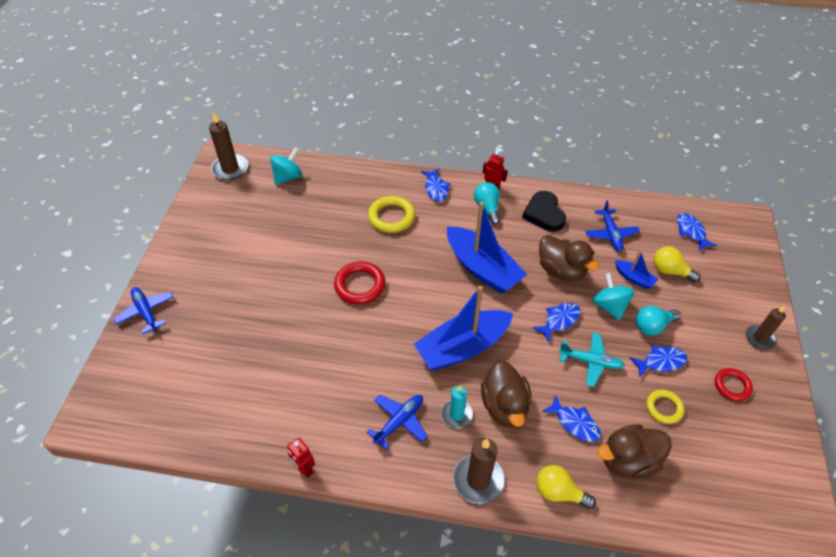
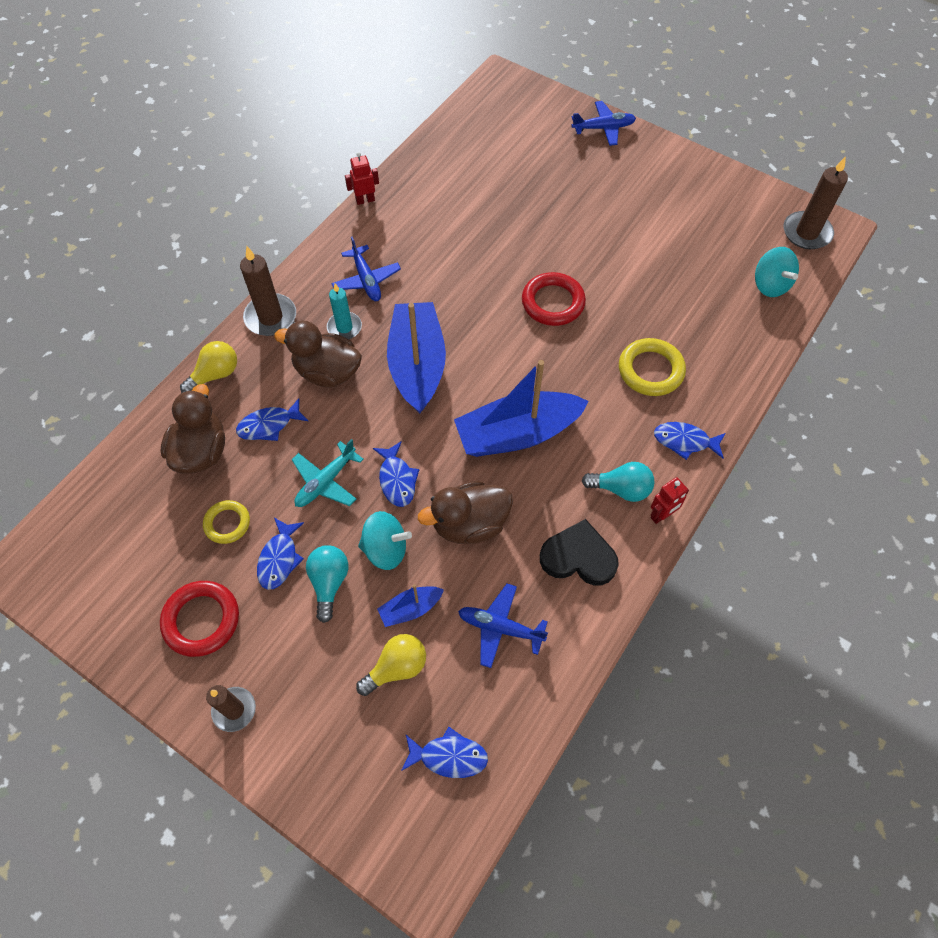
camera: 115 degrees right, 10 degrees up
(732, 386) = (201, 620): red ring -> red ring, size x1.58

